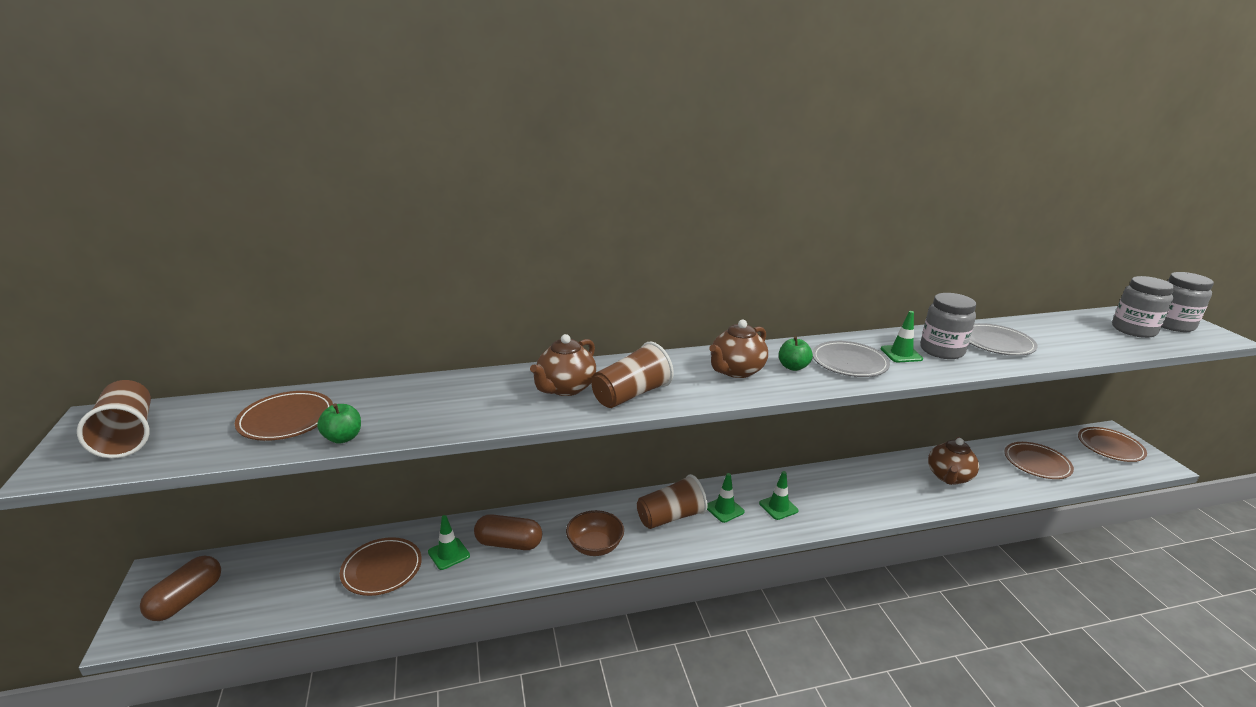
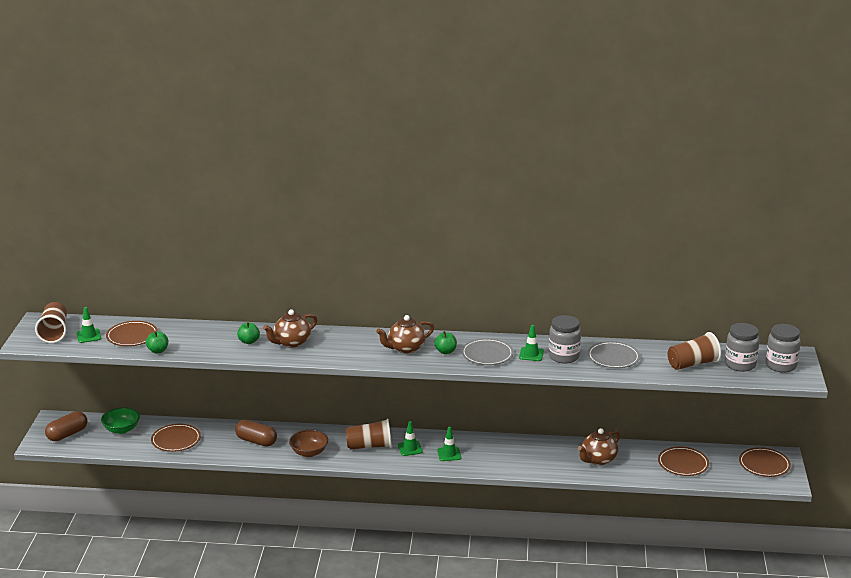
camera: 20 degrees right, 0 degrees up
(284, 568) = (121, 429): none -> green bowl
(449, 554) = (217, 440): green traffic cone -> green traffic cone (88, 336)
(496, 397) = (249, 341): none -> green apple
(631, 395) = (327, 352): brown cup -> brown cup (693, 364)

